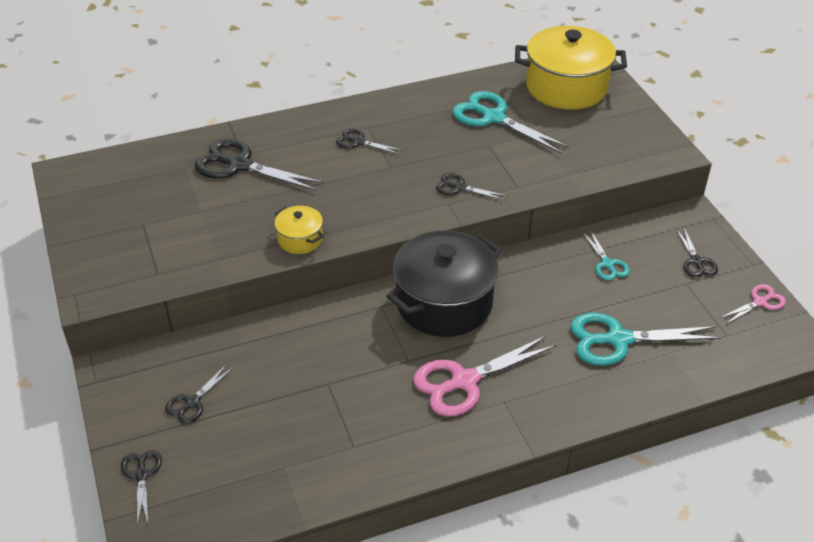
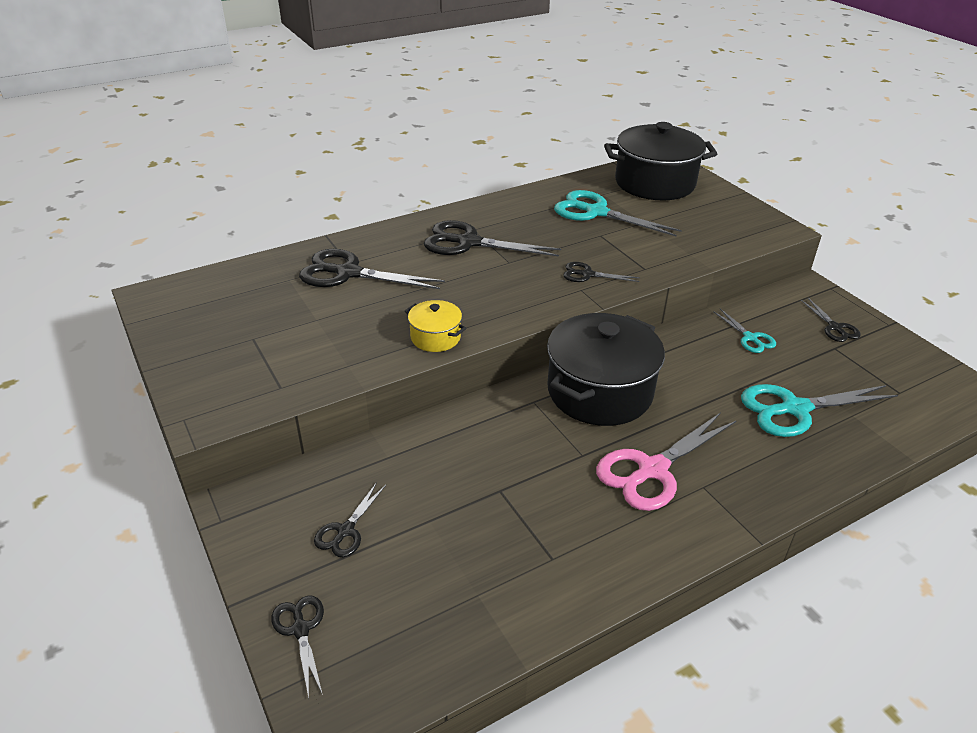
camera: 10 degrees left, 5 degrees down
(358, 142) = (468, 242): black scissors -> black scissors, size x1.89
(566, 87) = (654, 183): yellow pot -> black pot
(760, 302) = (915, 358): pink scissors -> none

